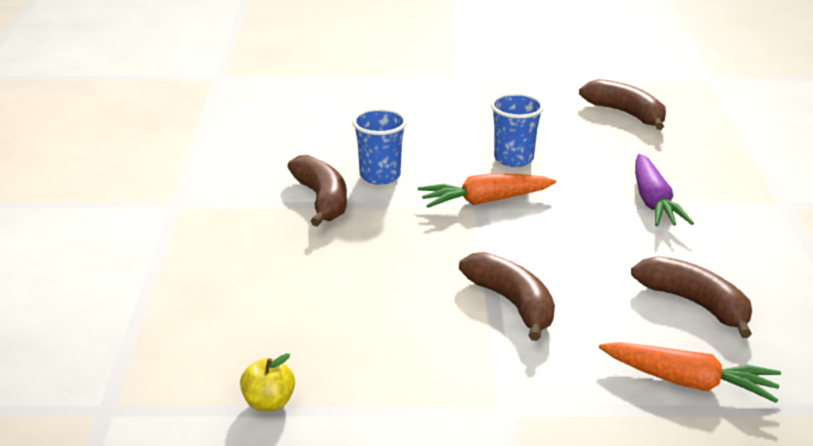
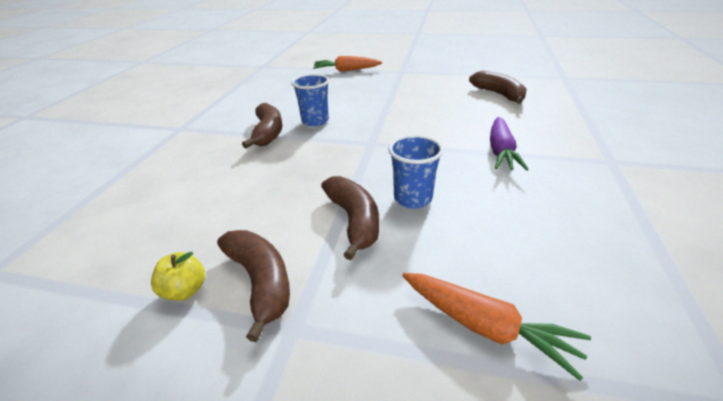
camera: 15 degrees right, 5 degrees up
(269, 403) = (104, 287): yellow apple -> yellow apple (185, 290)
(485, 201) = (375, 141): orange carrot -> orange carrot (346, 70)
(513, 159) = (409, 116): blue cup -> blue cup (413, 198)
(695, 304) = (514, 240): brown banana -> brown banana (261, 282)

